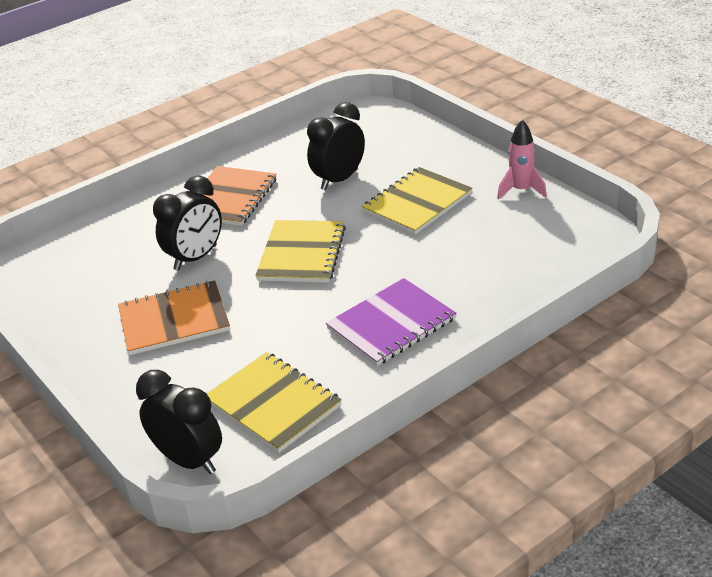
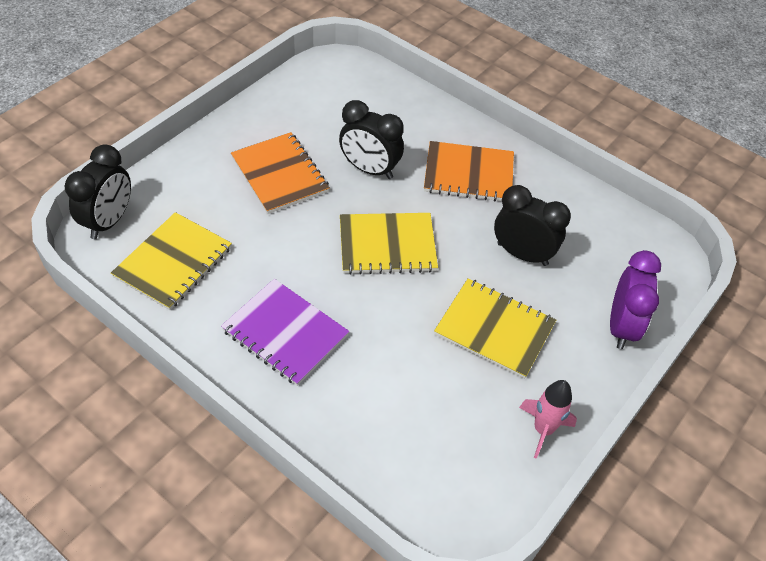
camera: 70 degrees right, 15 degrees up
(430, 142) = (621, 326): none -> purple clock

